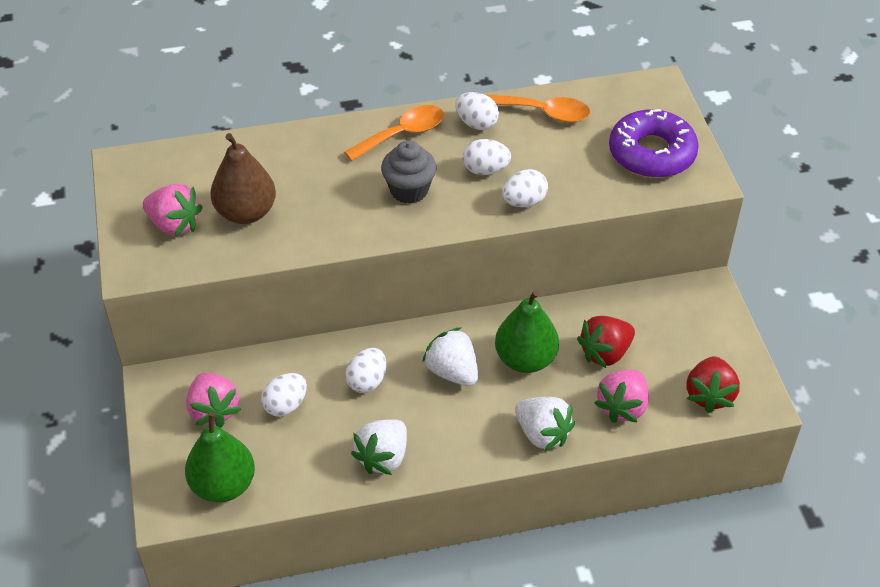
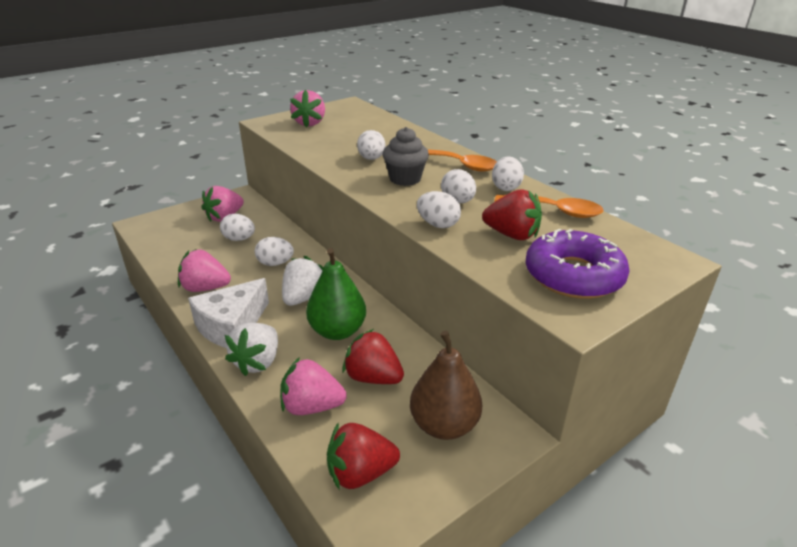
camera: 65 degrees right, 15 degrees down
(223, 485) = (164, 235): green pear -> none
(246, 212) = (336, 137): brown pear -> brown pear (444, 425)
(336, 200) = (371, 159): none -> white egg
(383, 457) = (205, 288): white strawberry -> pink strawberry
(472, 445) = (231, 326): none -> white cheese
(543, 112) = (555, 211): orange spoon -> orange spoon turned 60 degrees counterclockwise
(570, 160) = (512, 235): none -> red strawberry

